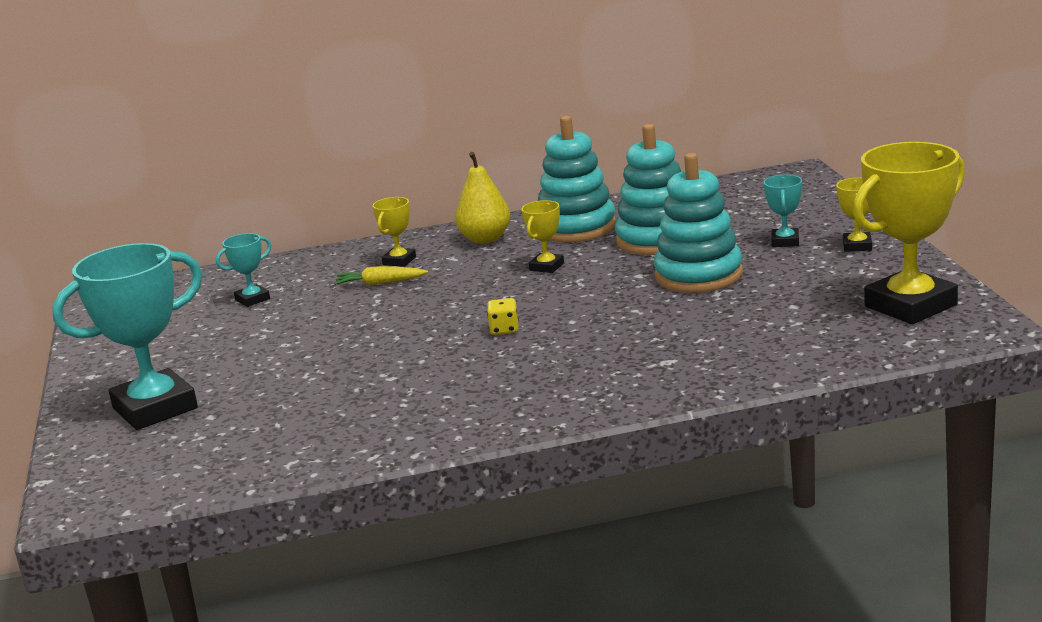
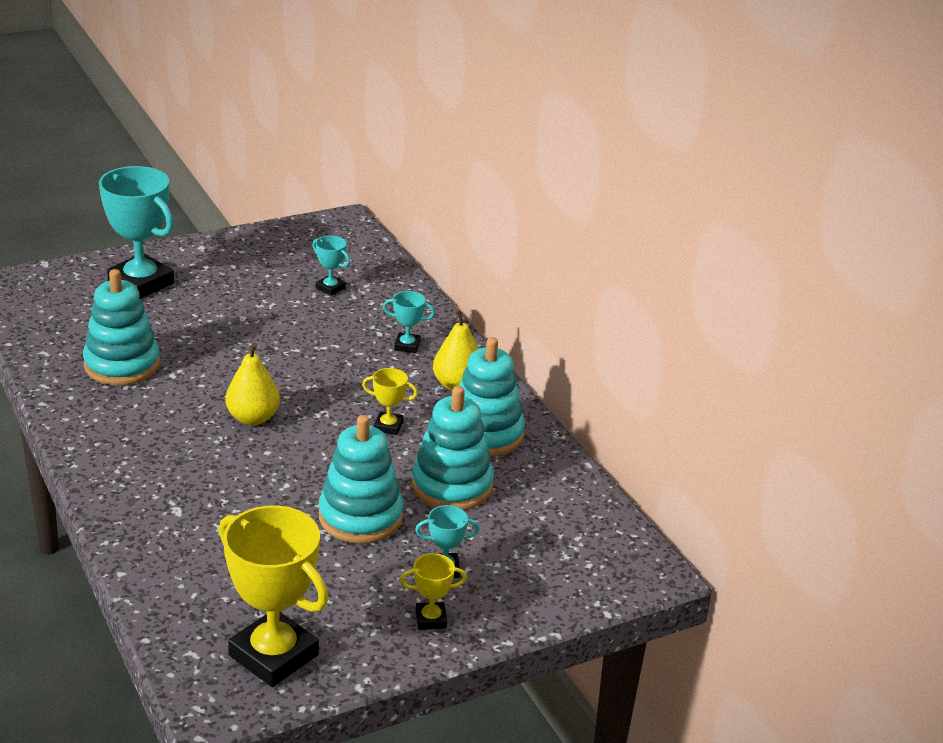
camera: 70 degrees right, 10 degrees up
(351, 408) = (122, 365): none -> turquoise stacking toy
(380, 283) = (358, 343): yellow carrot -> none
(399, 261) = (407, 346): yellow trophy -> turquoise trophy
(504, 330) = (253, 418): yellow dice -> yellow pear

